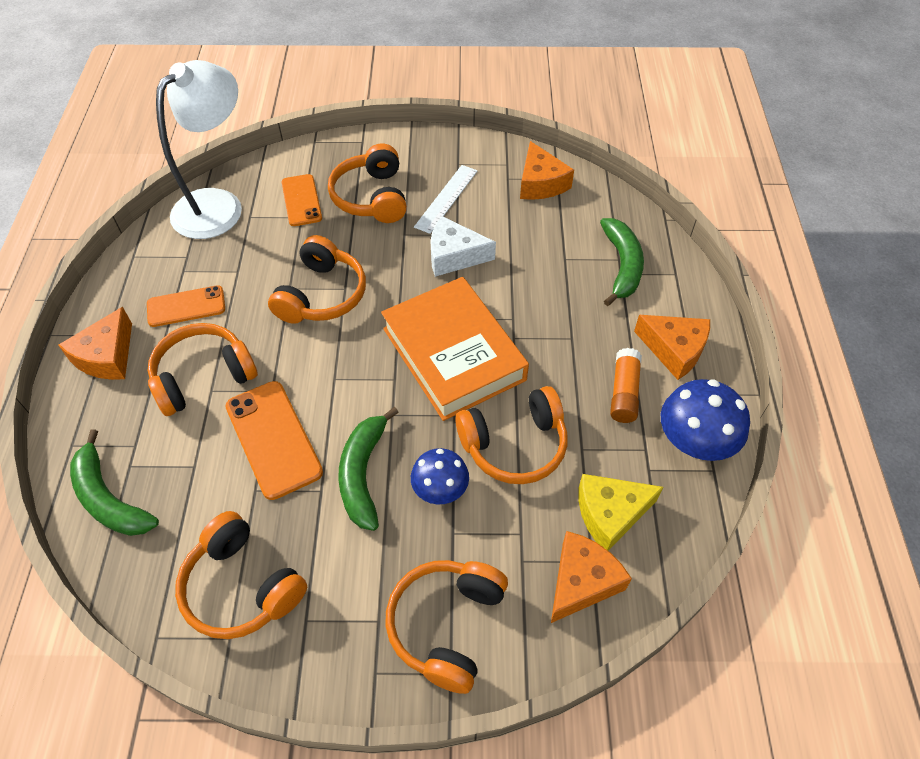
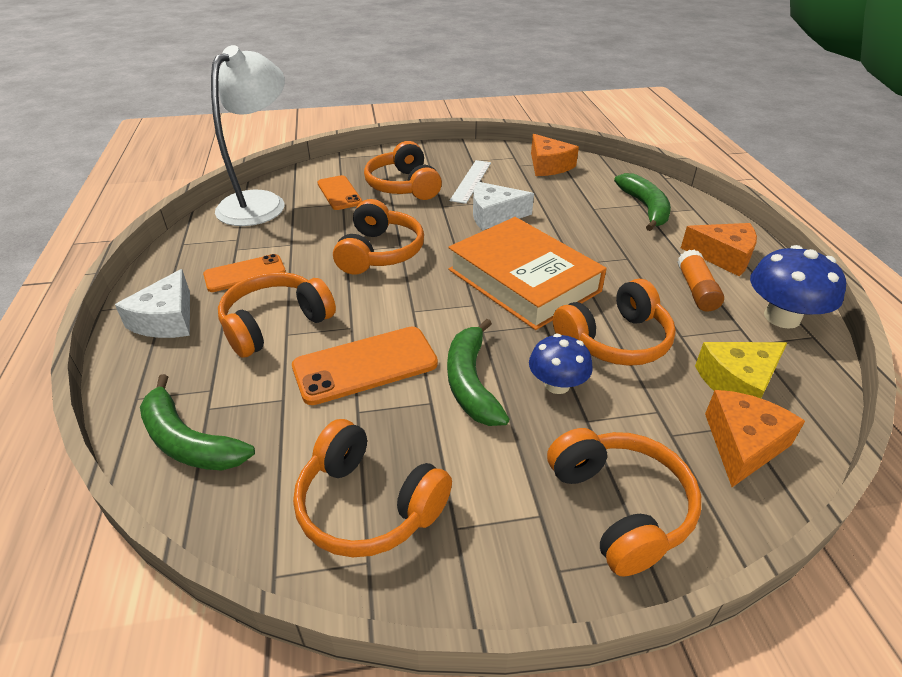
camera: 10 degrees left, 15 degrees down
(107, 356) = (167, 320): orange cheese -> white cheese
(273, 439) = (365, 365): orange phone -> orange phone turned 75 degrees counterclockwise
(446, 625) = (620, 507): orange headphones -> orange headphones turned 150 degrees clockwise

